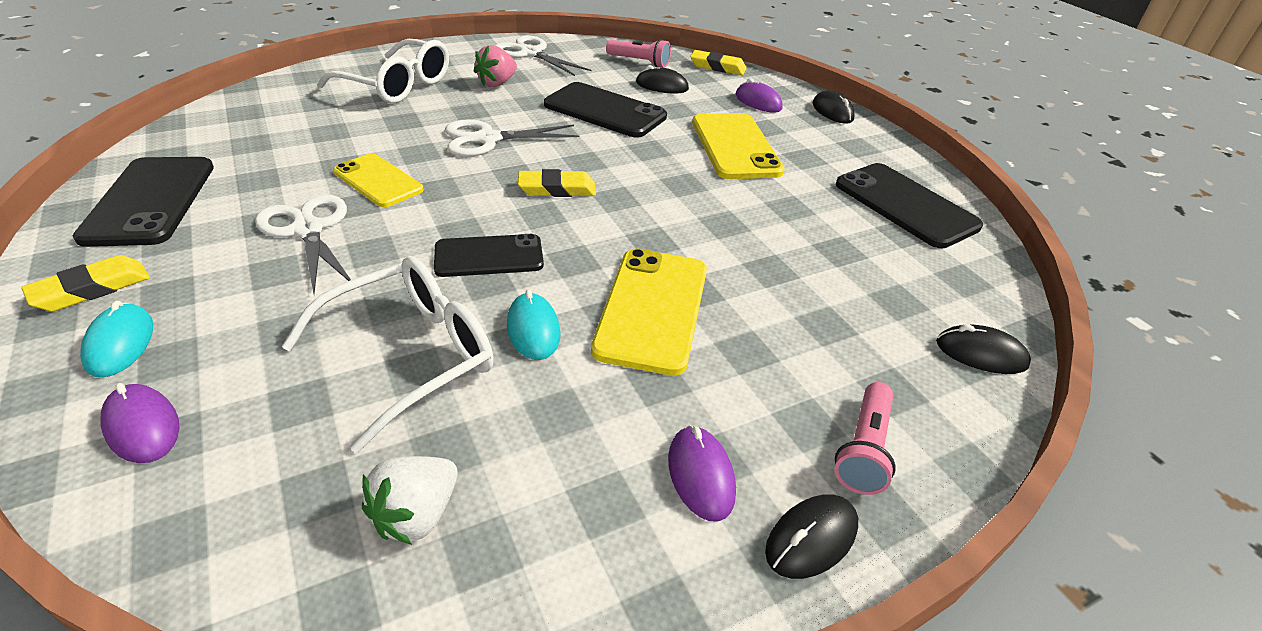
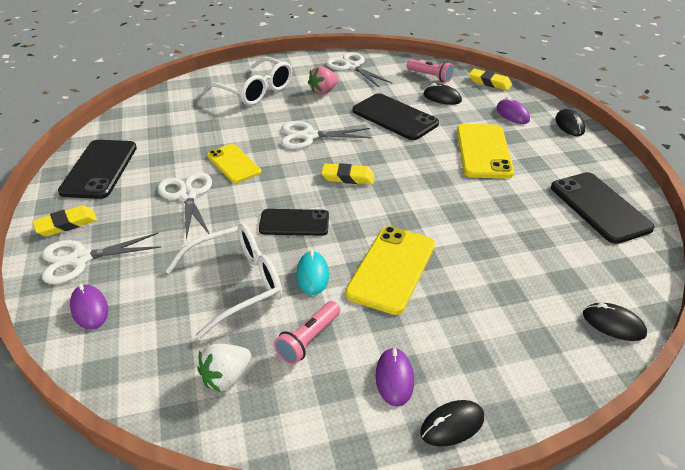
camera: 15 degrees right, 0 degrees up
(120, 343) = (80, 259): turquoise mouse -> white scissors
(863, 449) = (504, 377): pink flashlight -> pink flashlight (308, 340)

